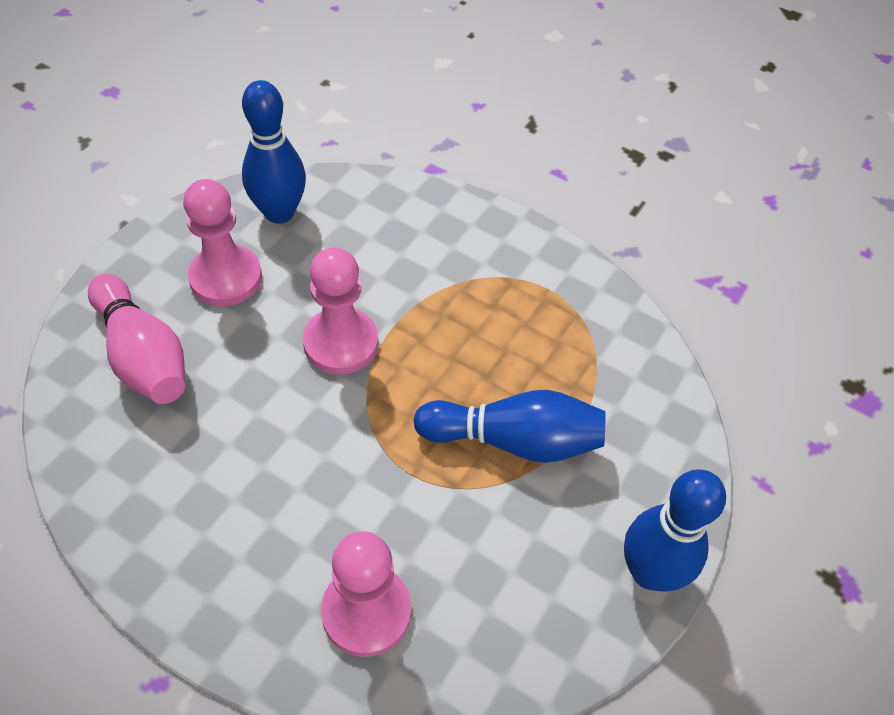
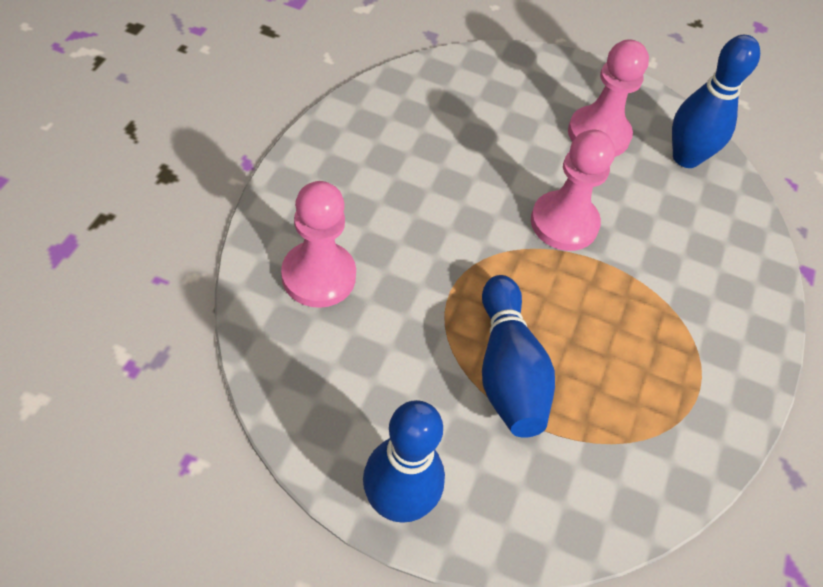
camera: 75 degrees right, 0 degrees up
(143, 356) = (503, 99): pink bowling pin -> none

